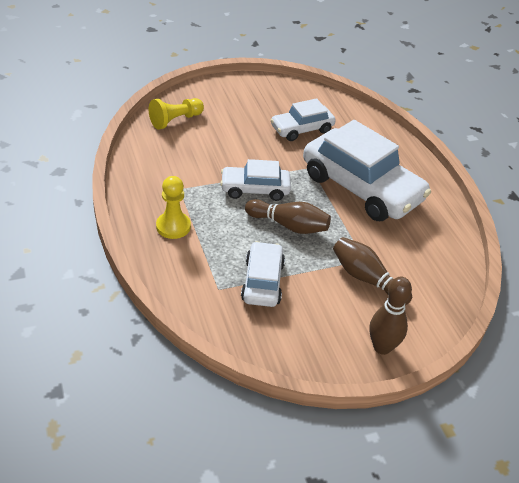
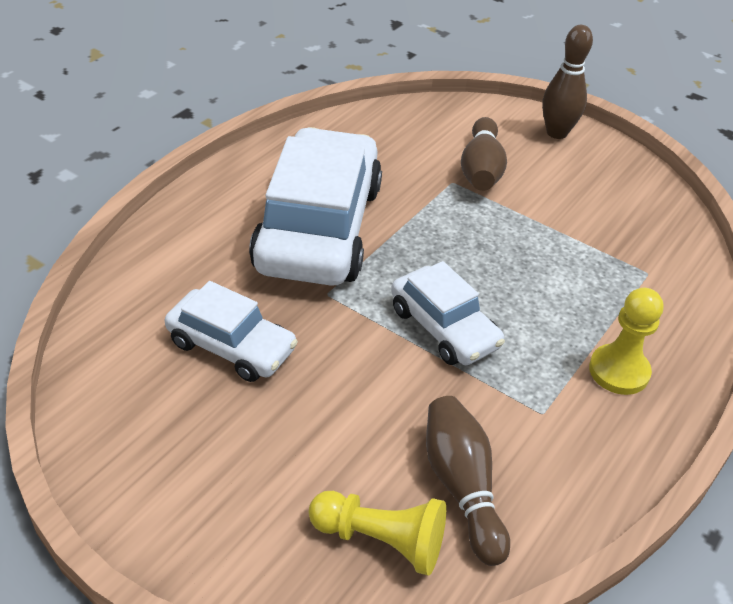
camera: 125 degrees left, 0 degrees up
(262, 282) = (591, 243): white car -> none
(289, 225) = (474, 262): brown bowling pin -> brown bowling pin (462, 487)

